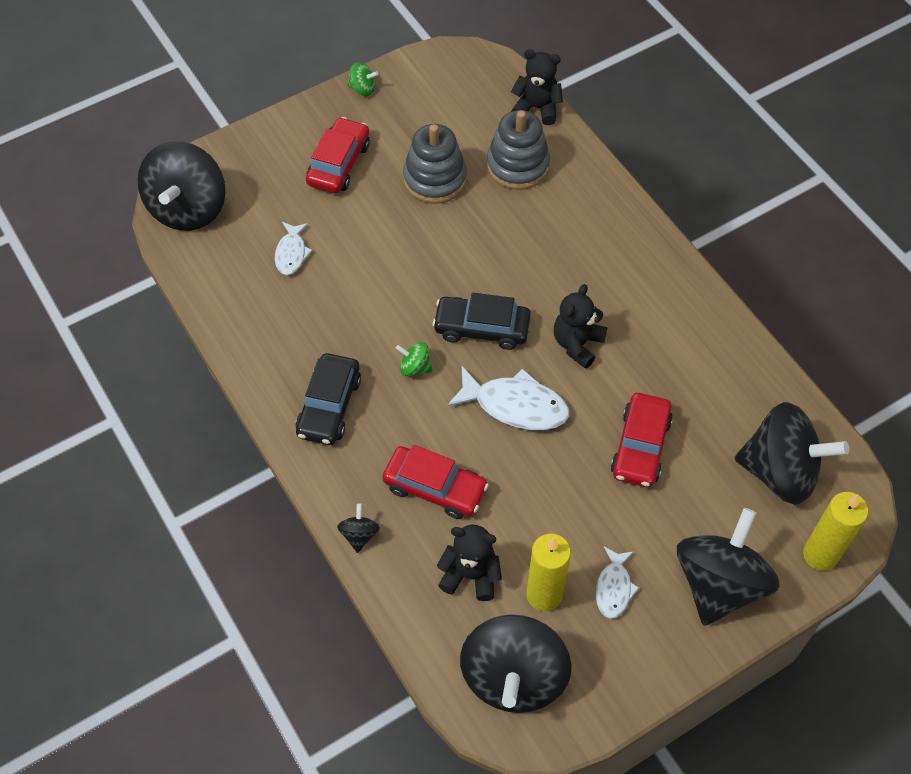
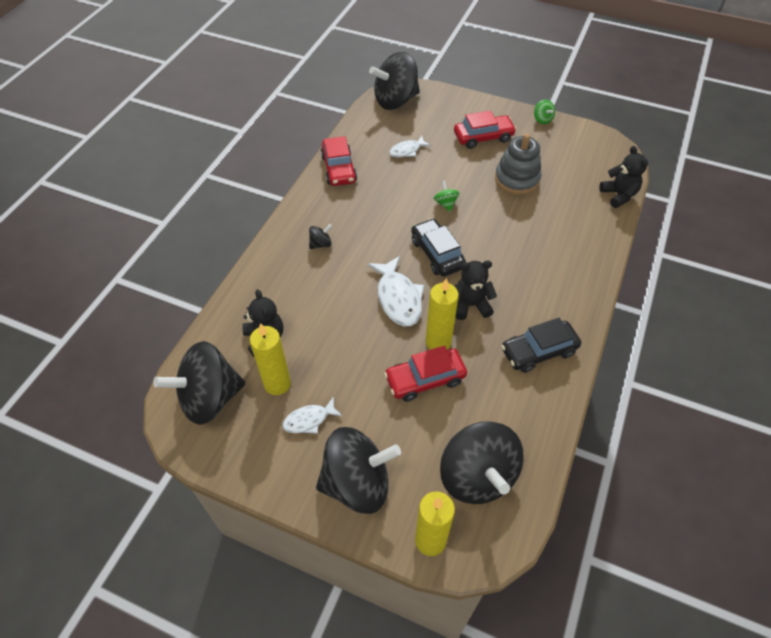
camera: 55 degrees right, 5 degrees down
(329, 406) = (325, 217): black car -> black car (538, 351)
(359, 535) = (254, 273): black spinning top -> black spinning top (321, 244)
(415, 367) = (382, 238): green spinning top -> green spinning top (445, 204)
(435, 488) = (310, 290): red car -> red car (338, 169)
(518, 165) = (567, 209): grey stacking toy -> none
(603, 405) = (438, 342): none -> yellow candle

